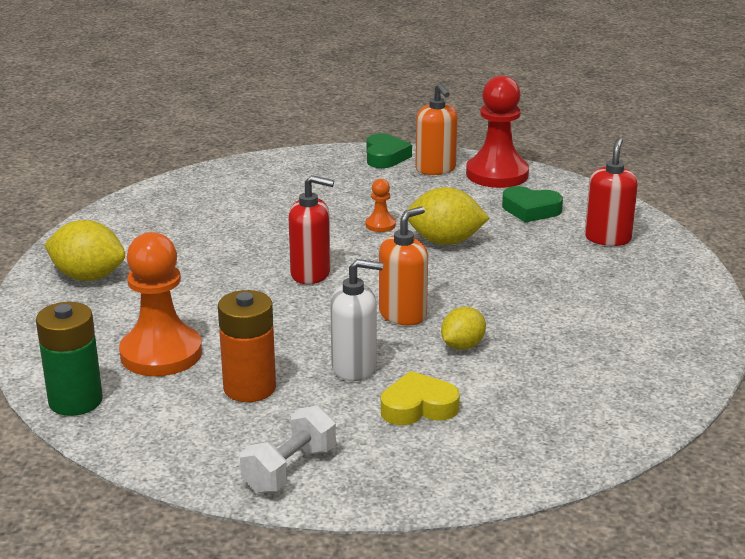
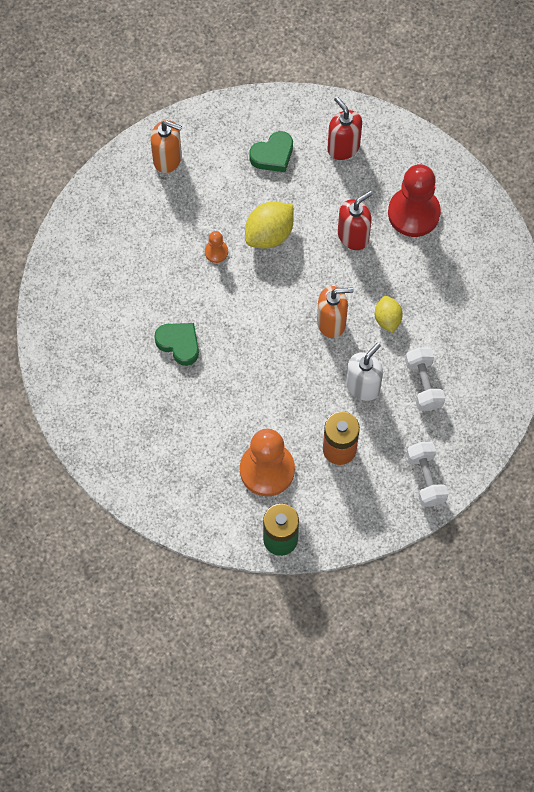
camera: 50 degrees left, 40 degrees up
(88, 277) = (139, 455): yellow lemon -> none
(311, 274) = (244, 334): red soap dispenser -> red soap dispenser (353, 236)
(385, 157) = (120, 172): green heart -> green heart (179, 344)
(403, 315) = (331, 322): orange soap dispenser -> orange soap dispenser turned 90 degrees clockwise
(418, 407) = (423, 384): yellow heart -> white dumbbell
(497, 174) = (208, 131): red pawn -> red pawn (413, 213)

